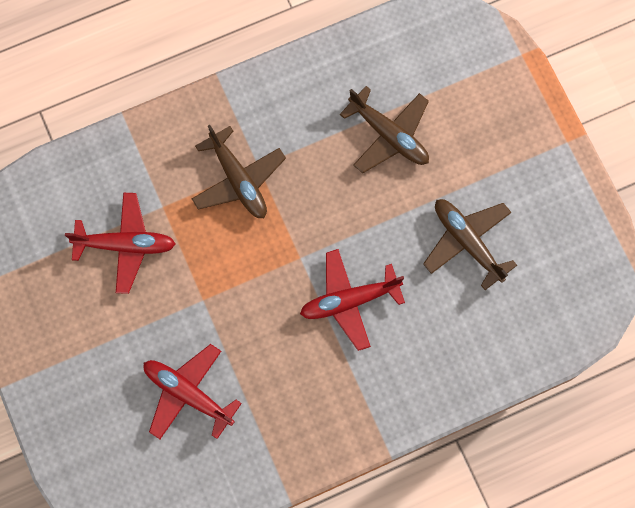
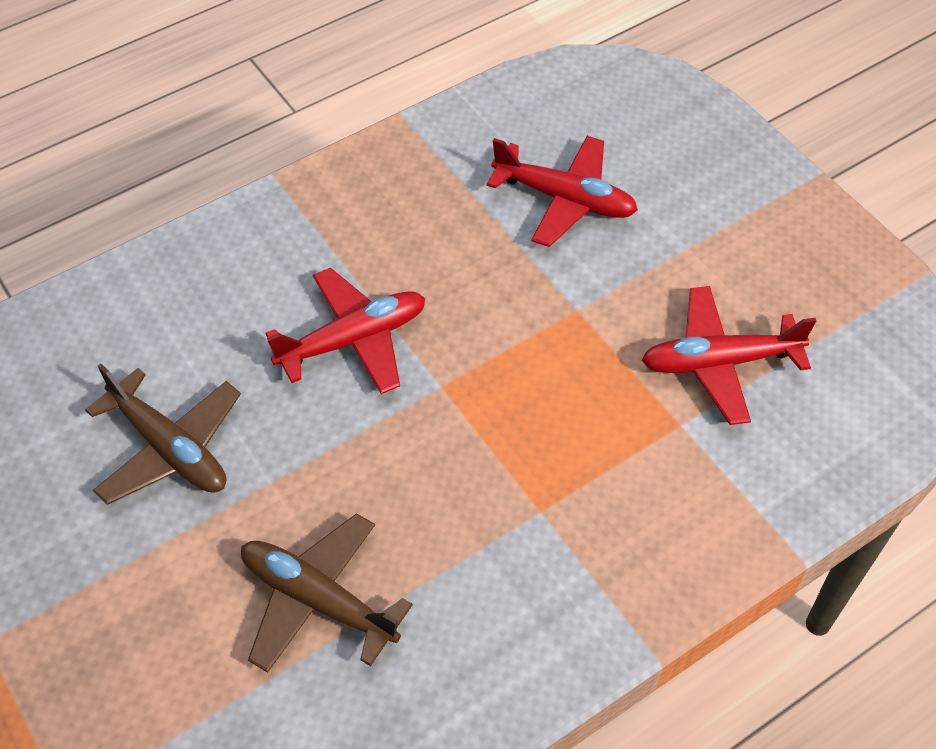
camera: 170 degrees right, 20 degrees down
(238, 180) = (568, 484): brown plane -> none

